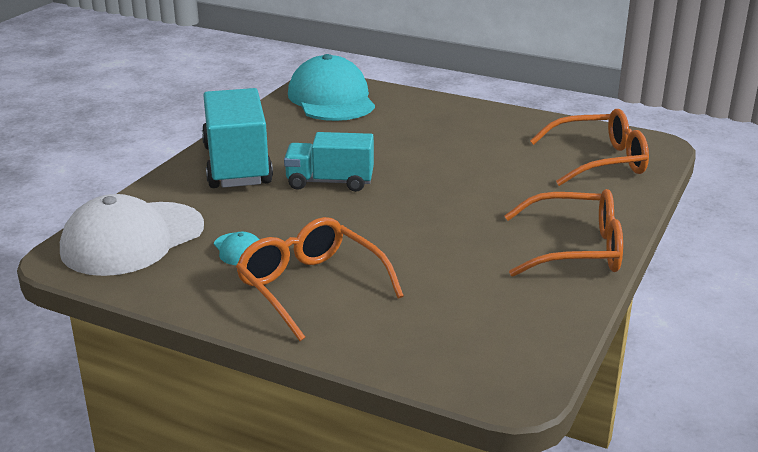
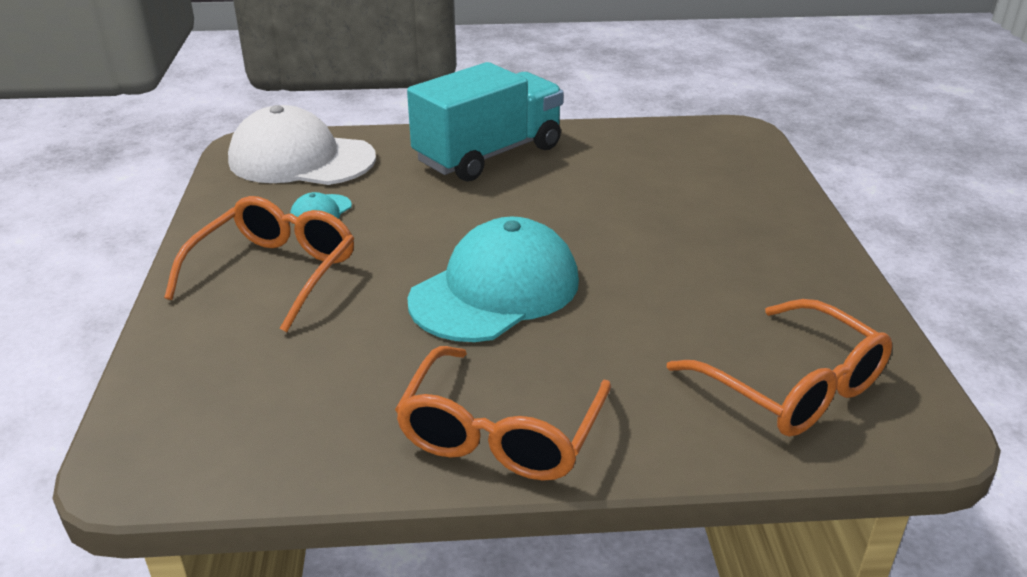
camera: 60 degrees right, 5 degrees up
(330, 182) = (505, 212): turquoise truck -> none
(331, 99) = (706, 149): turquoise cap -> turquoise cap (495, 290)
(576, 249) = (501, 433): orange glasses -> orange glasses turned 45 degrees clockwise

